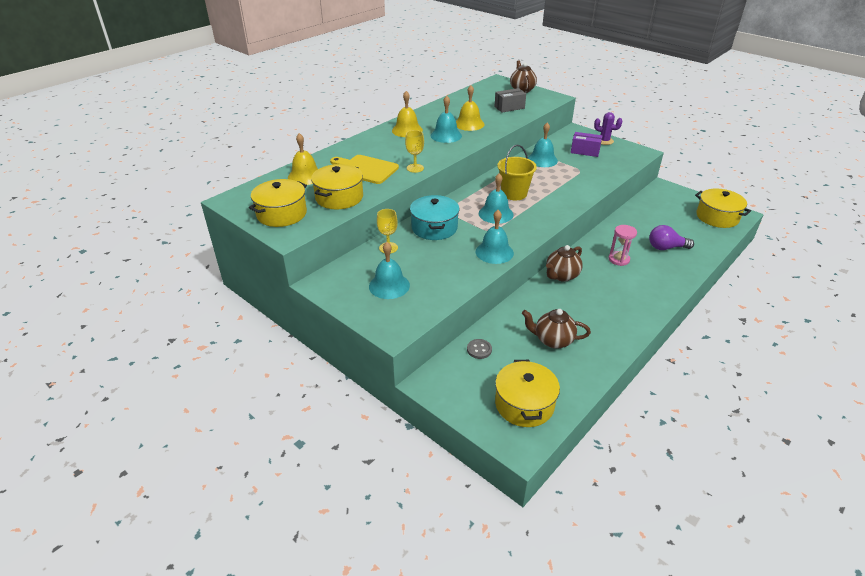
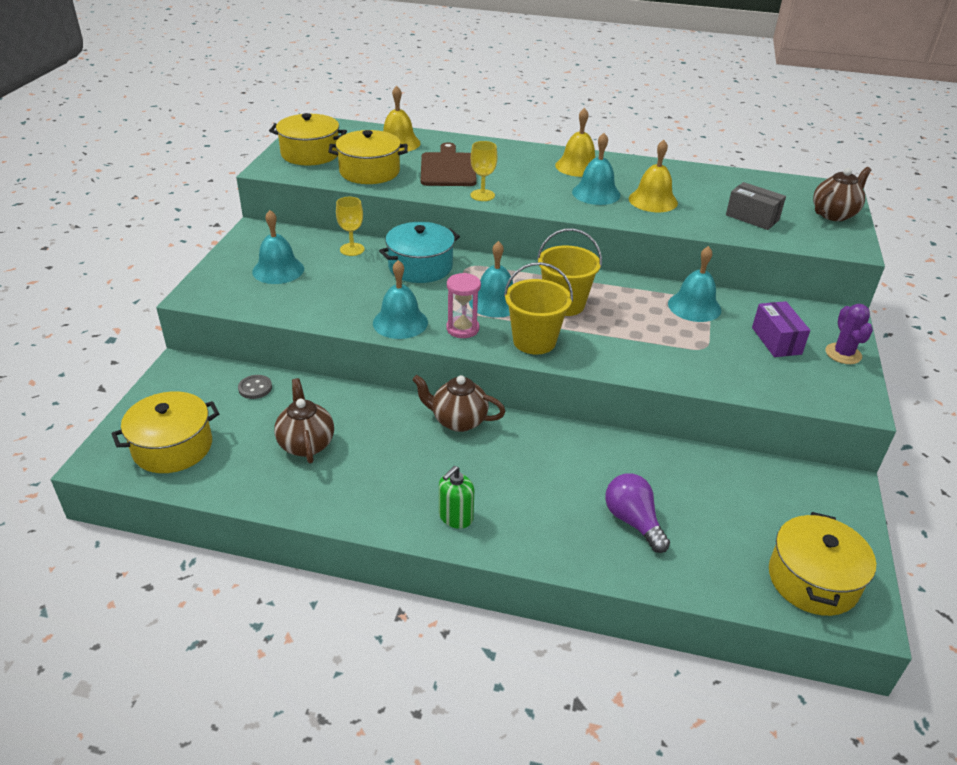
camera: 60 degrees right, 0 degrees up
(365, 169) = (448, 168): yellow cutting board -> brown cutting board
(544, 214) = (534, 341): none -> yellow bucket
(619, 259) = (548, 471): pink hourglass -> pink hourglass (462, 329)
(642, 301) = (455, 517): none -> green soap dispenser

